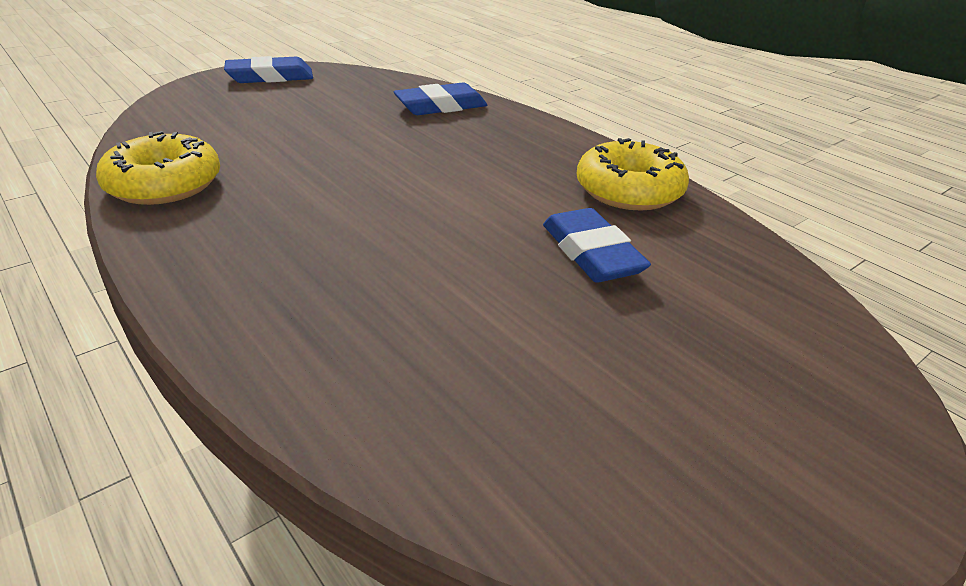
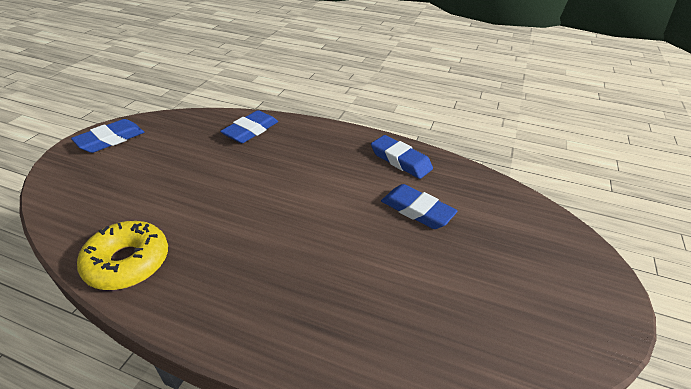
camera: 30 degrees left, 5 degrees up
(629, 190) = (400, 160): yellow donut -> blue eraser

